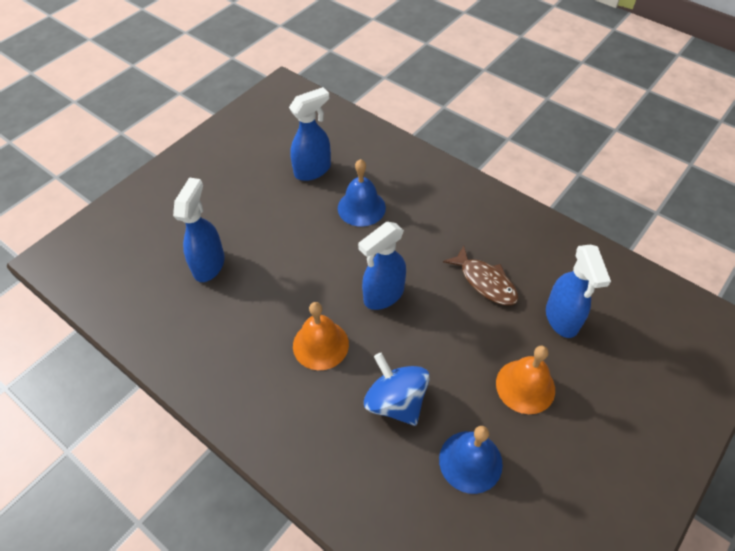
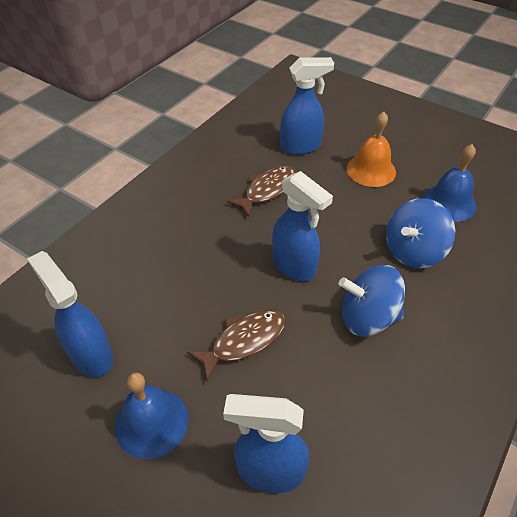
camera: 95 degrees left, 5 degrees down
(310, 255) = (244, 341): none -> brown fish
(320, 344) = (367, 317): orange bell -> blue spinning top
(361, 207) = (166, 293): blue bell -> blue bell (151, 422)

